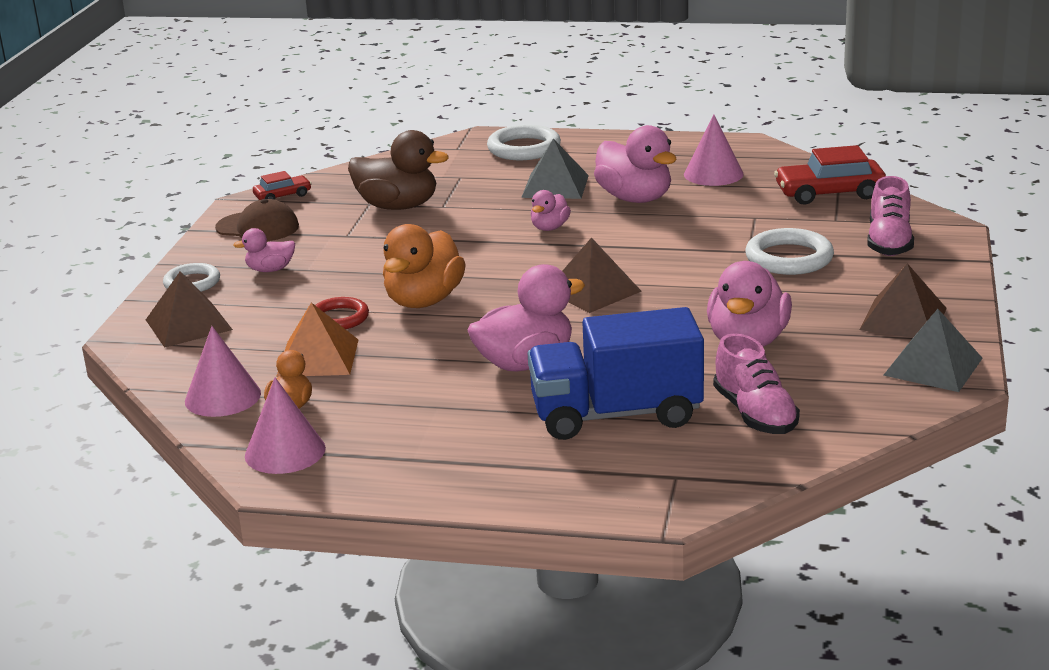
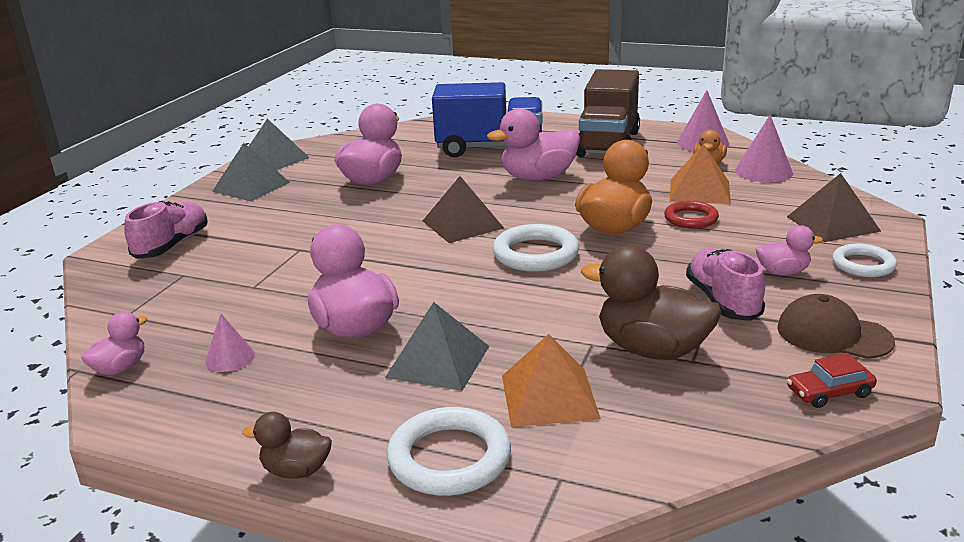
camera: 170 degrees left, 0 degrees up
(432, 438) = (608, 144): none -> brown truck
(470, 177) = (549, 396): none -> orange pyramid
(550, 228) = (472, 295): pink duck -> pink duck (120, 368)
(611, 136) = (296, 470): none -> brown duck
(713, 174) = (230, 358): pink cone -> pink cone, size x0.62
(755, 414) = (406, 144): pink shoe -> pink shoe (723, 301)
(789, 258) = (273, 238): white ring -> white ring (535, 254)
(829, 193) = (142, 310): red car -> none
(903, 318) = (251, 186): brown pyramid -> grey pyramid

